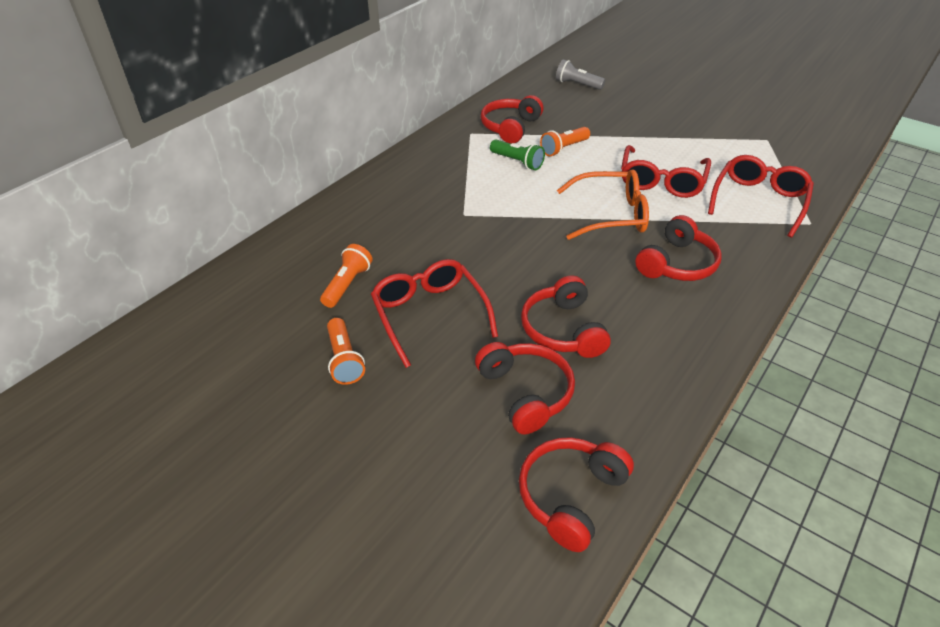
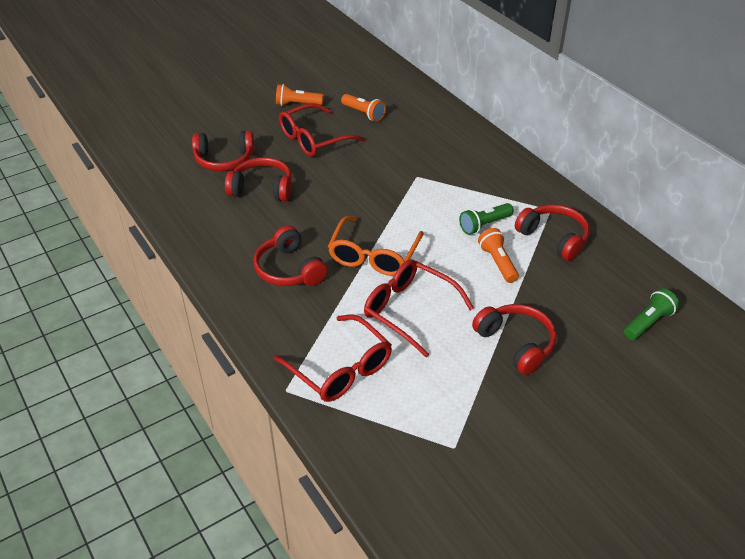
camera: 110 degrees right, 0 degrees up
(429, 315) = (314, 139): red glasses -> red glasses turned 150 degrees clockwise
(571, 496) = (149, 156): red headphones -> red headphones (516, 344)
(577, 84) = (648, 322): grey flashlight -> green flashlight

